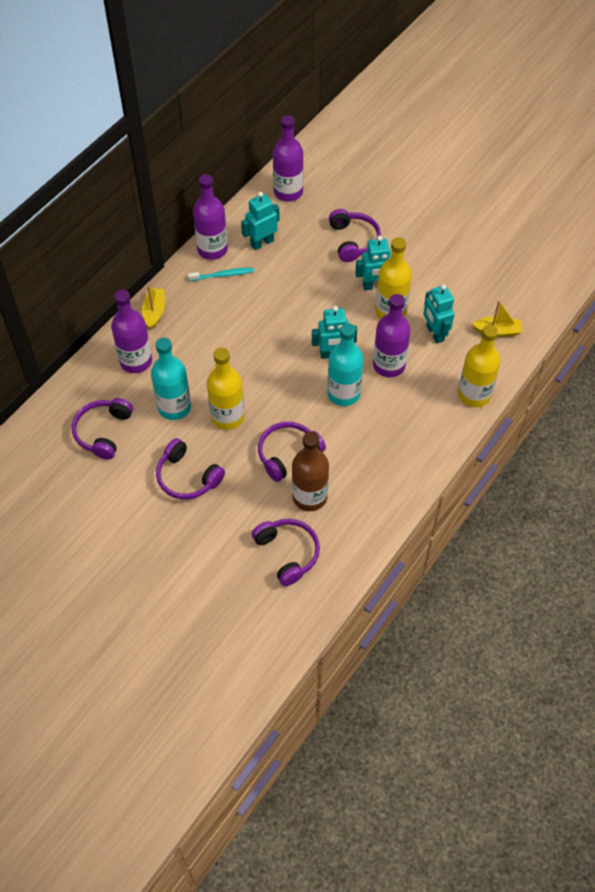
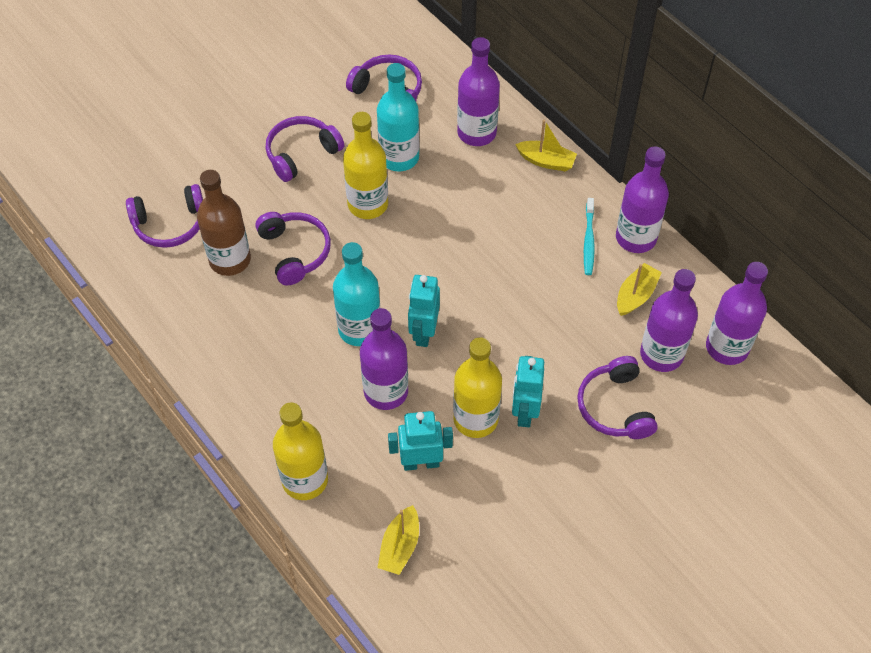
camera: 105 degrees right, 0 degrees up
(262, 243) = (636, 295): turquoise robot -> yellow boat
(305, 223) = (661, 354): none -> purple bottle
(353, 241) = (615, 407): purple headphones -> purple headphones turned 75 degrees clockwise

